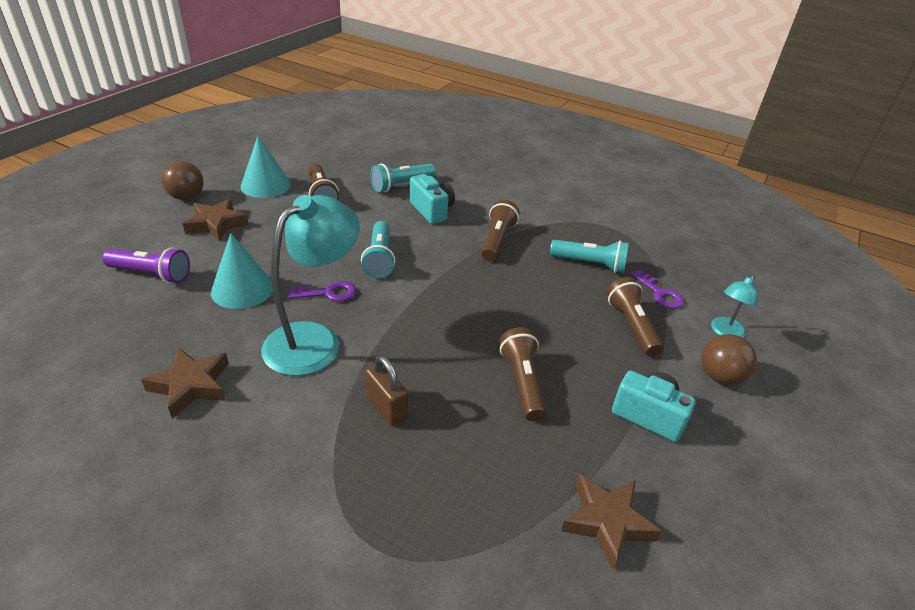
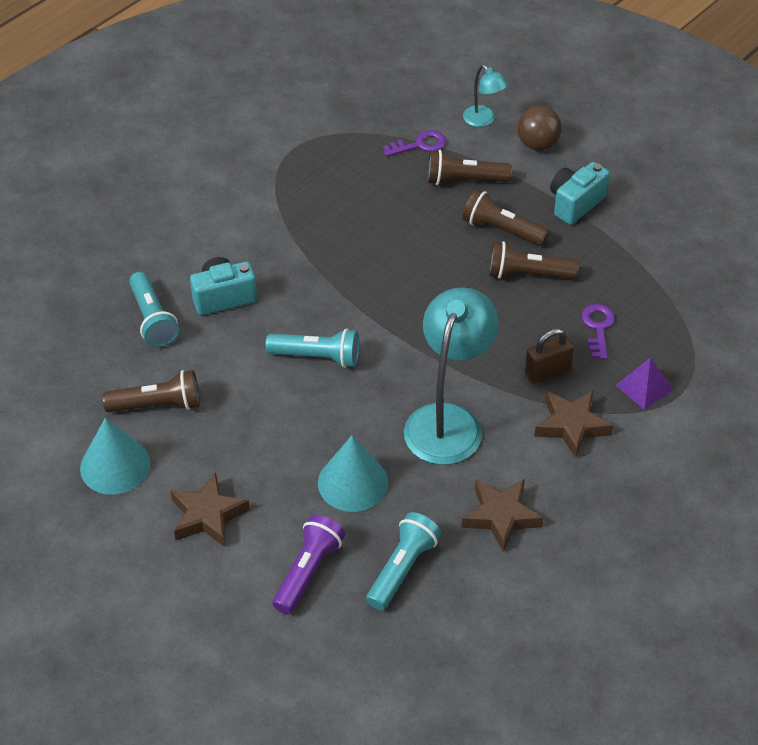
camera: 75 degrees left, 10 degrees up
(187, 197) = (127, 554): brown ball -> none
(314, 339) = (448, 420): turquoise lamp -> turquoise lamp turned 60 degrees clockwise
(328, 293) = (374, 406): purple key -> purple key (598, 328)
(376, 502) = (644, 387): none -> purple pyramid
(497, 240) = (301, 249): brown flashlight -> brown flashlight (501, 230)
(590, 264) = (361, 182): turquoise flashlight -> turquoise flashlight (402, 568)
(607, 522) = (671, 258): brown star -> brown star (571, 426)

